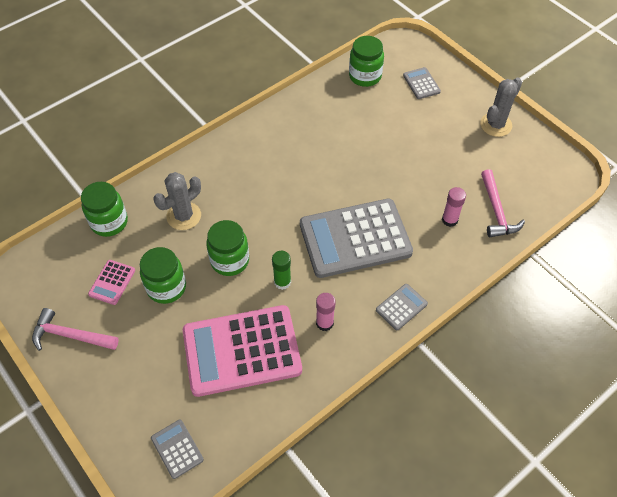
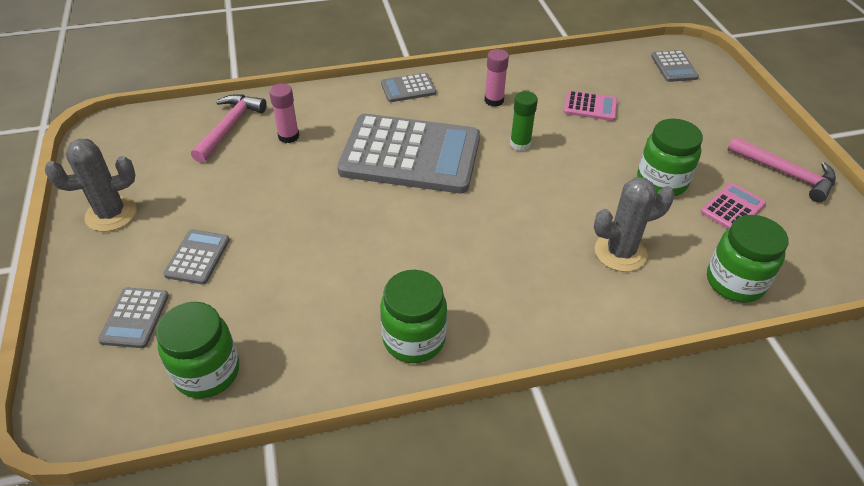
camera: 155 degrees left, 10 degrees down
(230, 260) = (574, 182): green jar -> green jar (414, 339)
(242, 350) = (590, 107): pink calculator -> pink calculator, size x0.42
(422, 121) = (198, 257): none -> grey calculator

